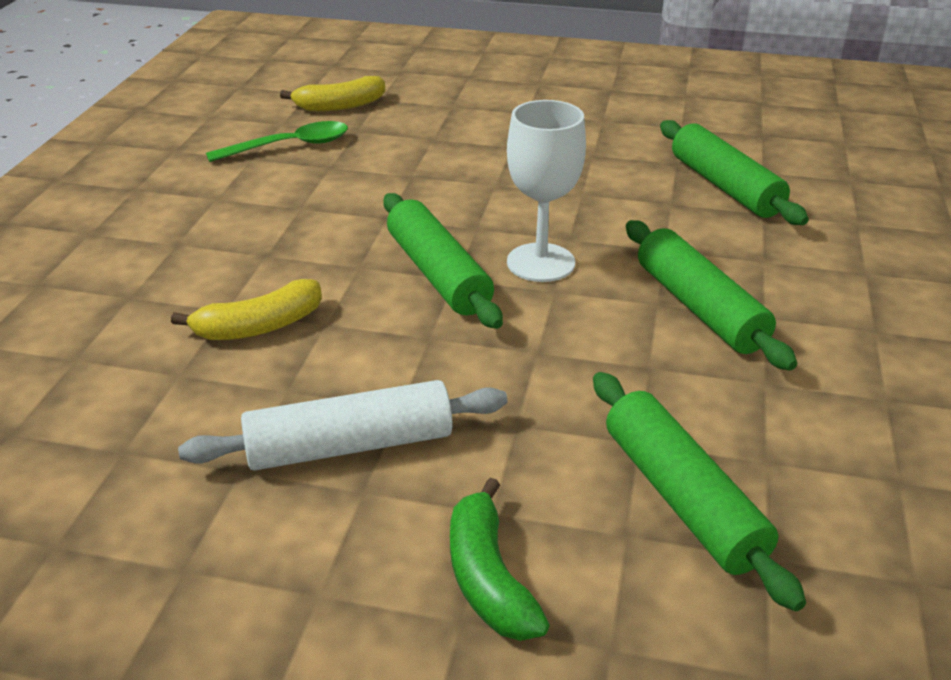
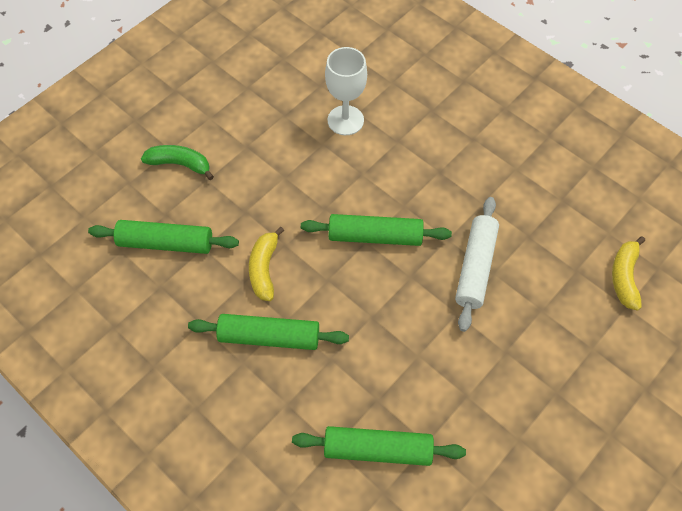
camera: 120 degrees right, 25 degrees up
(259, 326) = (376, 149): yellow banana -> yellow banana (264, 269)
(290, 146) = (569, 225): green spoon -> none
(350, 445) = (273, 152): white rolling pin -> white rolling pin (475, 267)
(540, 263) = (356, 288): white goblet -> white goblet (345, 120)

